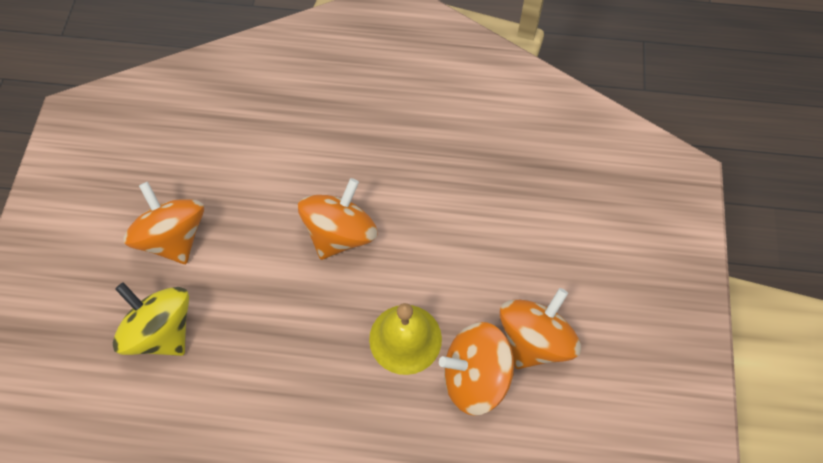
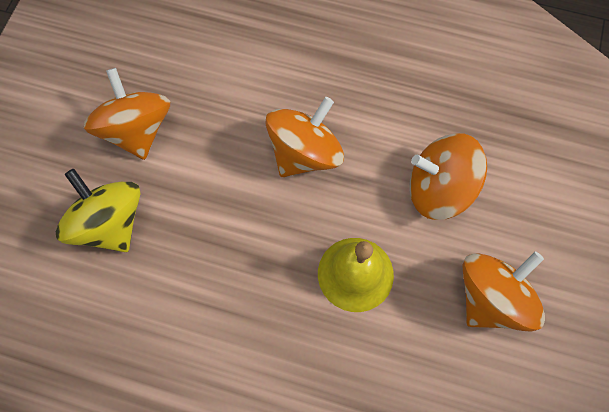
camera: 10 degrees right, 5 degrees up
(475, 377) = (422, 327): orange spinning top -> orange spinning top (439, 189)

